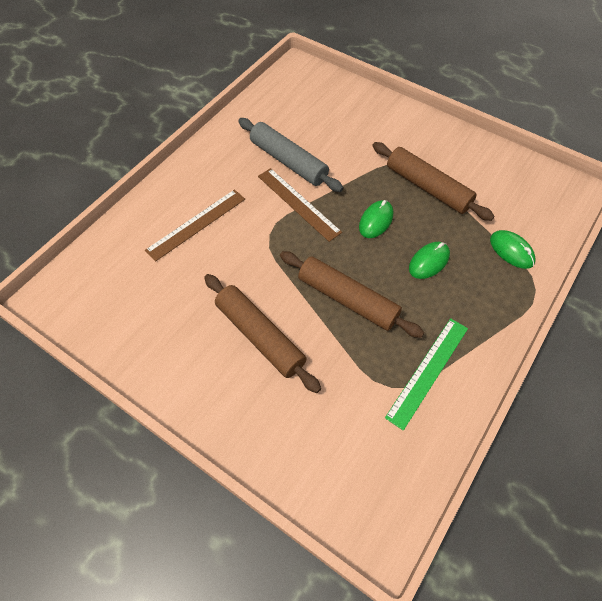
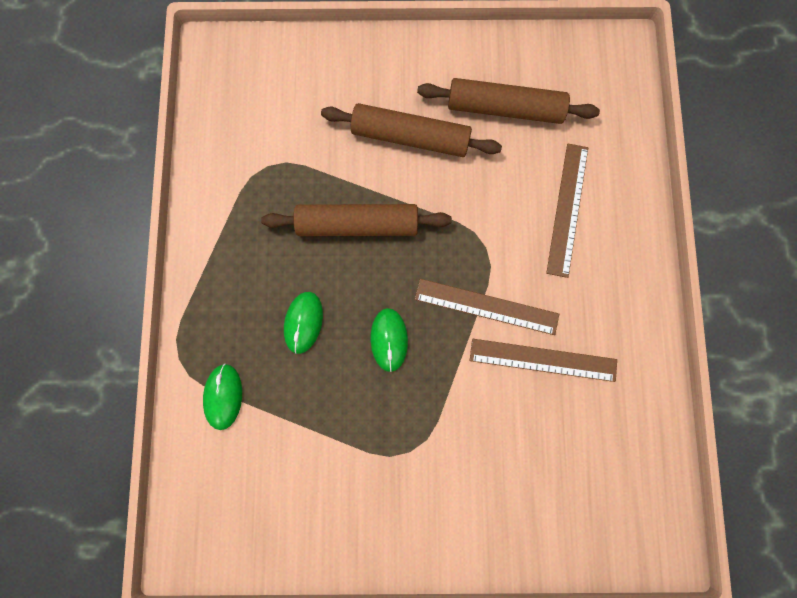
camera: 145 degrees right, 20 degrees up
(288, 161) = (543, 360): grey rolling pin -> brown ruler
(427, 187) = (360, 431): brown rolling pin -> brown rolling pin (505, 109)
(428, 371) = (243, 200): green ruler -> none
(511, 251) = (223, 396): green mouse -> green mouse turned 75 degrees clockwise

